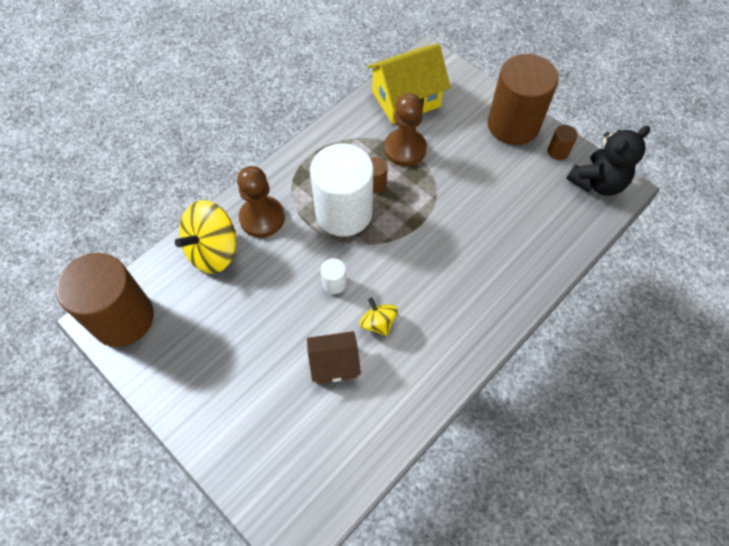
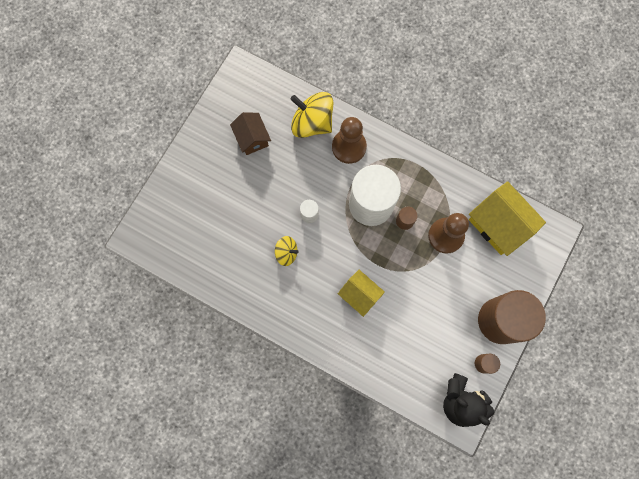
camera: 75 degrees right, 15 degrees up
(123, 318) = (246, 84): brown cylinder -> none
(334, 363) = (249, 231): brown house -> brown house (252, 138)
(378, 323) = (286, 253): yellow spinning top -> yellow spinning top turned 60 degrees clockwise
(453, 252) = (360, 295): none -> yellow house

